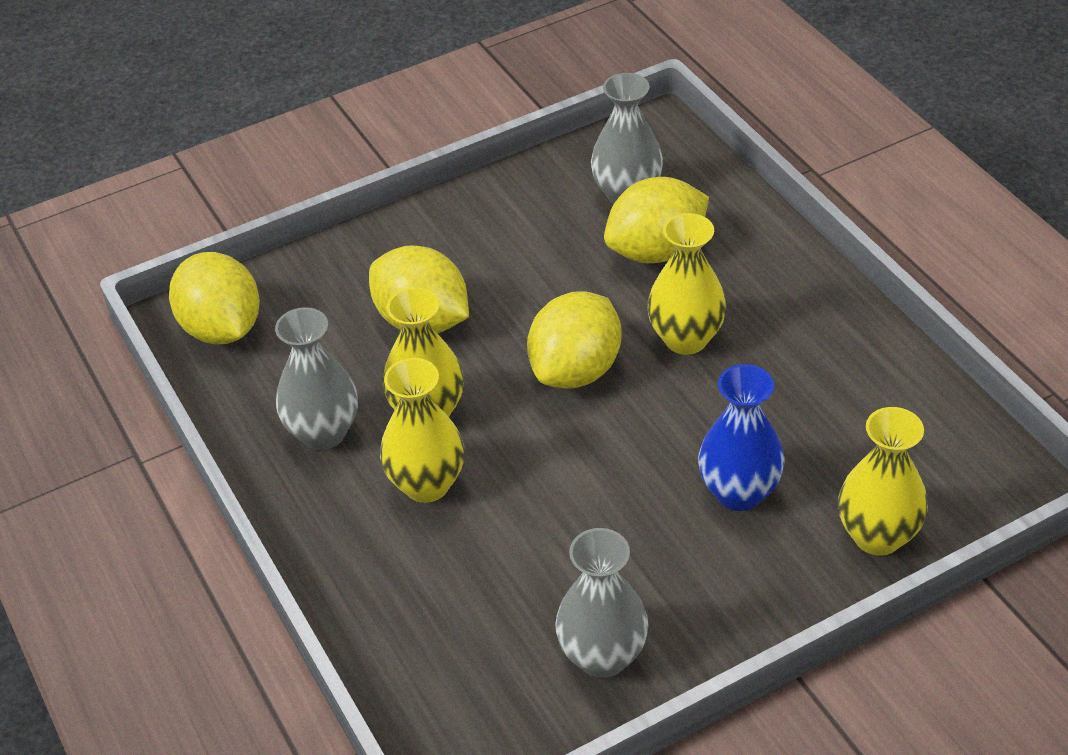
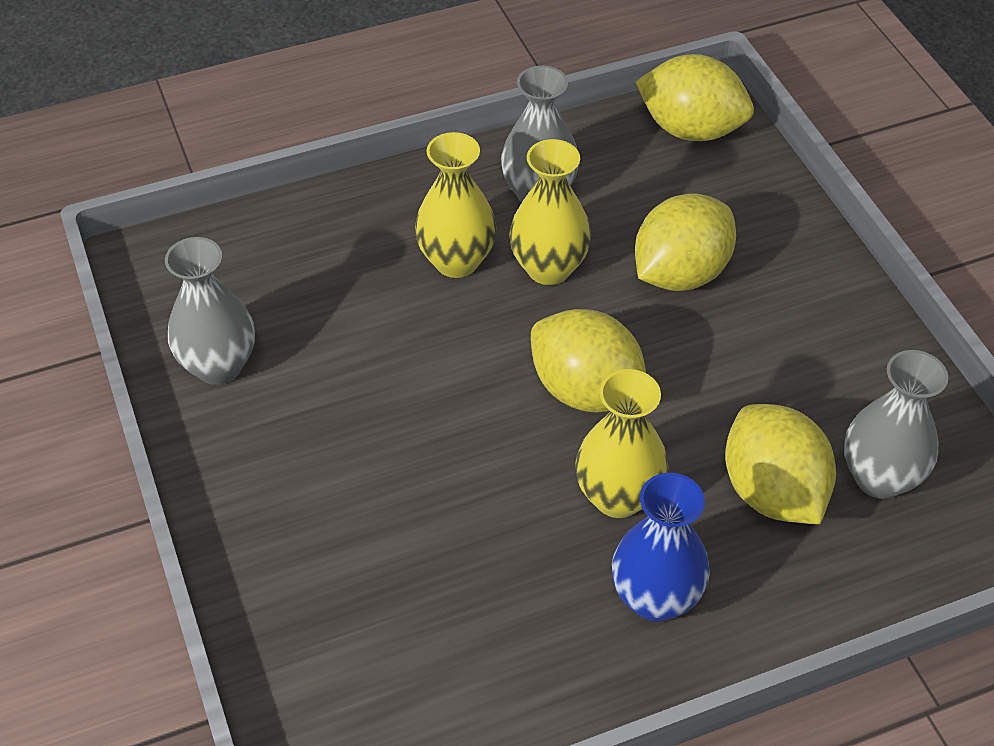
camera: 95 degrees right, 5 degrees up
(222, 329) = (691, 129): yellow lemon -> yellow lemon turned 45 degrees clockwise
(739, 493) = (380, 506): blue vase -> blue vase (655, 598)
(877, 536) = (286, 620): yellow vase -> none

